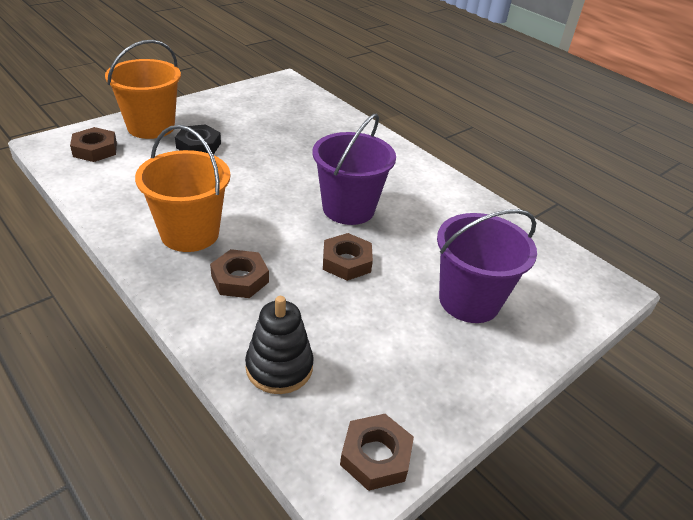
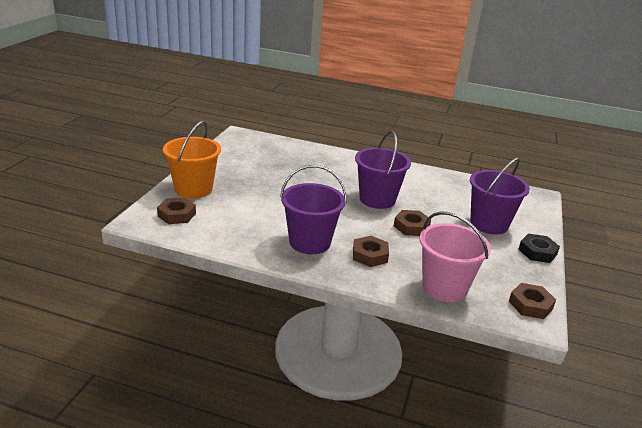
camera: 30 degrees left, 10 degrees down
(190, 233) = (310, 242): orange bucket -> purple bucket
(198, 145) = (242, 191): black nut -> black nut (537, 252)
(279, 367) = (444, 287): black stacking toy -> pink bucket

